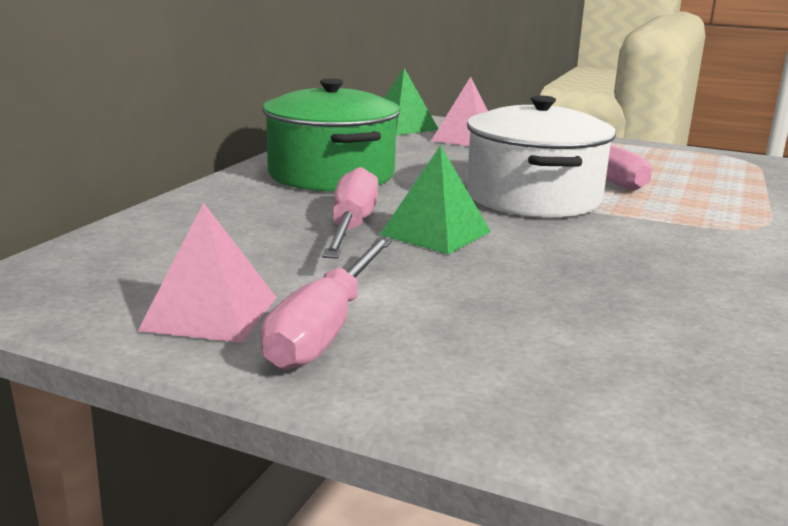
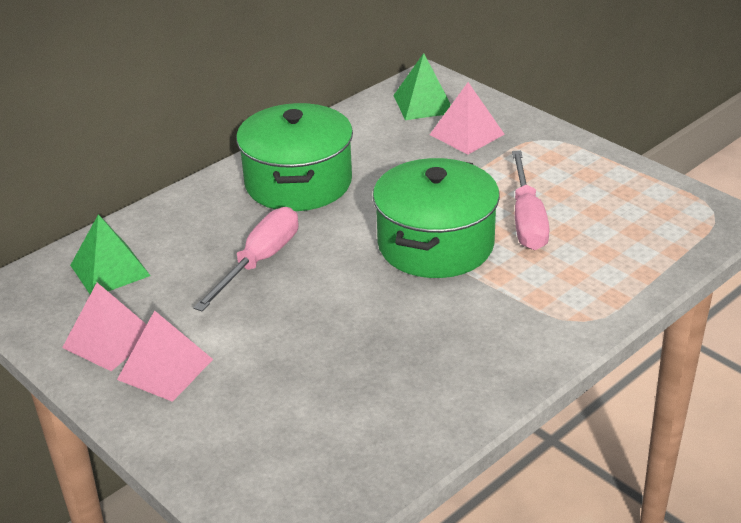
camera: 25 degrees right, 15 degrees up
(325, 328) = (165, 369): pink screwdriver -> pink pyramid
(435, 233) = (314, 280): green pyramid -> green pyramid (109, 270)
(533, 197) = (435, 244): white pot -> green pot

